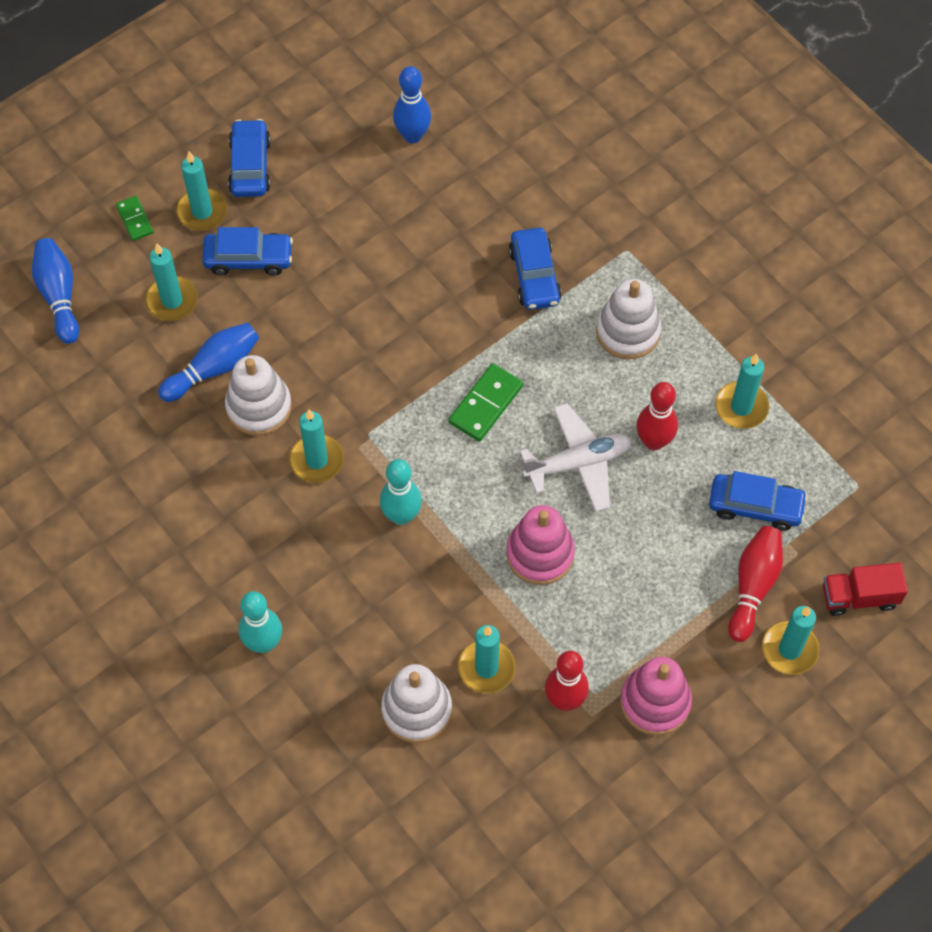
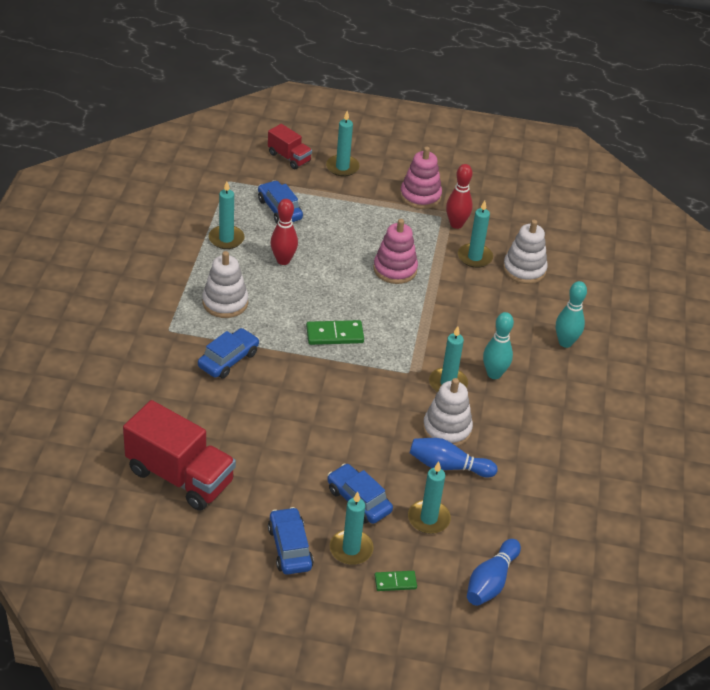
camera: 135 degrees left, 20 degrees down
(135, 219) = (395, 582): green domino -> green domino turned 60 degrees clockwise
(250, 166) = (290, 547): blue car -> blue car turned 120 degrees clockwise
(401, 516) = (437, 331): turquoise bowling pin -> turquoise bowling pin (494, 374)
(412, 135) = (180, 476): blue bowling pin -> red truck
(578, 463) = (328, 281): white plane -> none
(753, 586) = (324, 191): red bowling pin -> none

